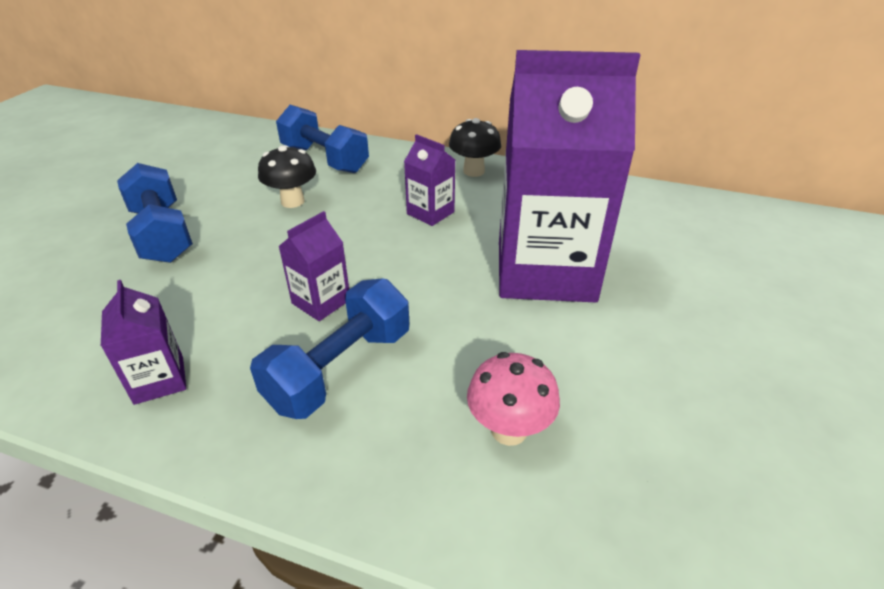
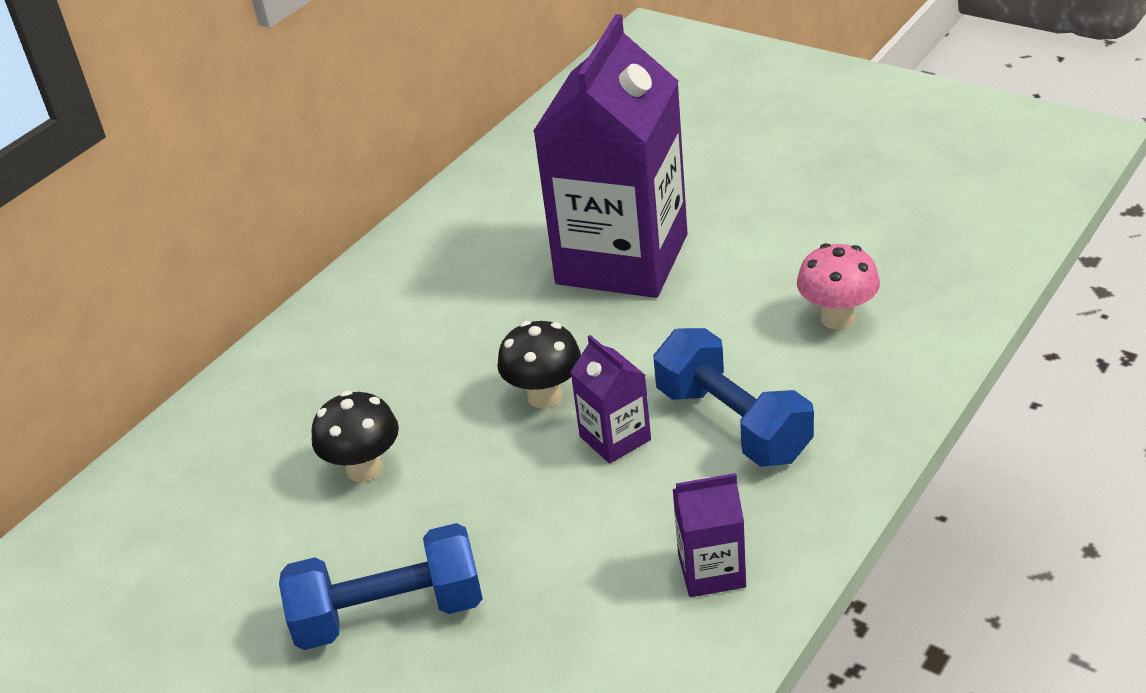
camera: 70 degrees left, 0 degrees up
(324, 159) = (247, 434): blue dumbbell -> none
(430, 213) = (463, 334): purple carton -> none
(473, 171) = (375, 284): black mushroom -> black mushroom (544, 396)

